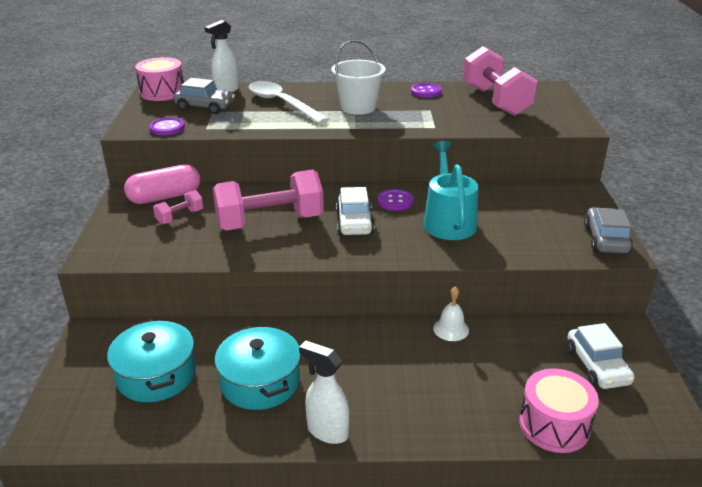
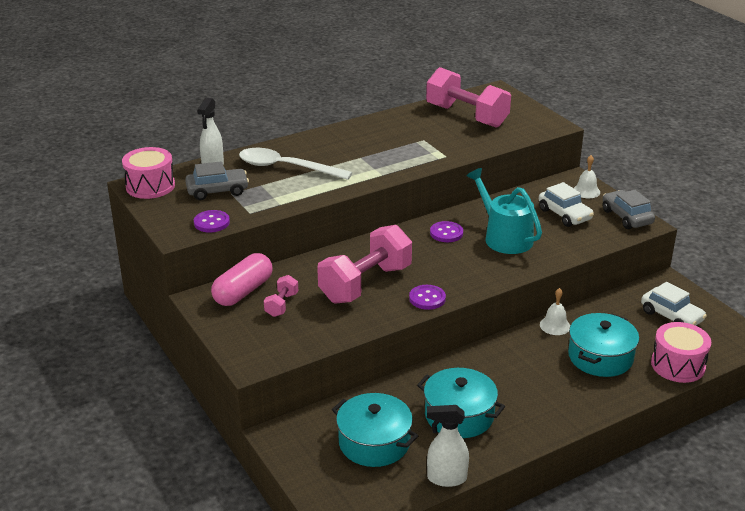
camera: 30 degrees left, 0 degrees up
(327, 431) = (542, 428): white spray bottle -> white spray bottle (446, 478)
(354, 223) = (435, 262): white car -> white car (564, 214)
(358, 107) = (359, 153): white bucket -> none
(426, 91) = (399, 121): purple button -> purple button (427, 298)
(469, 380) = (600, 357): none -> turquoise pot
(583, 203) = (586, 191): none -> white bell

